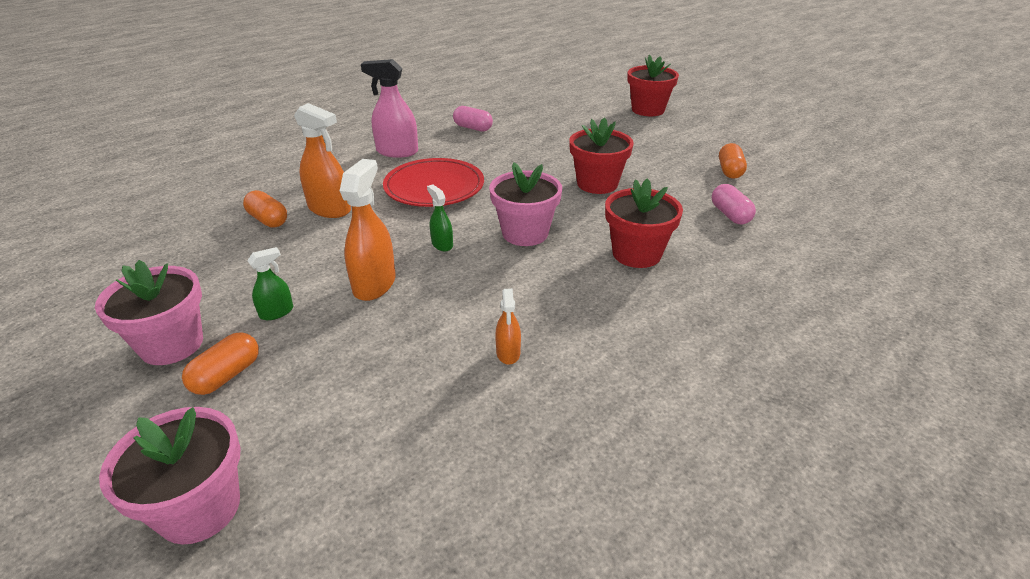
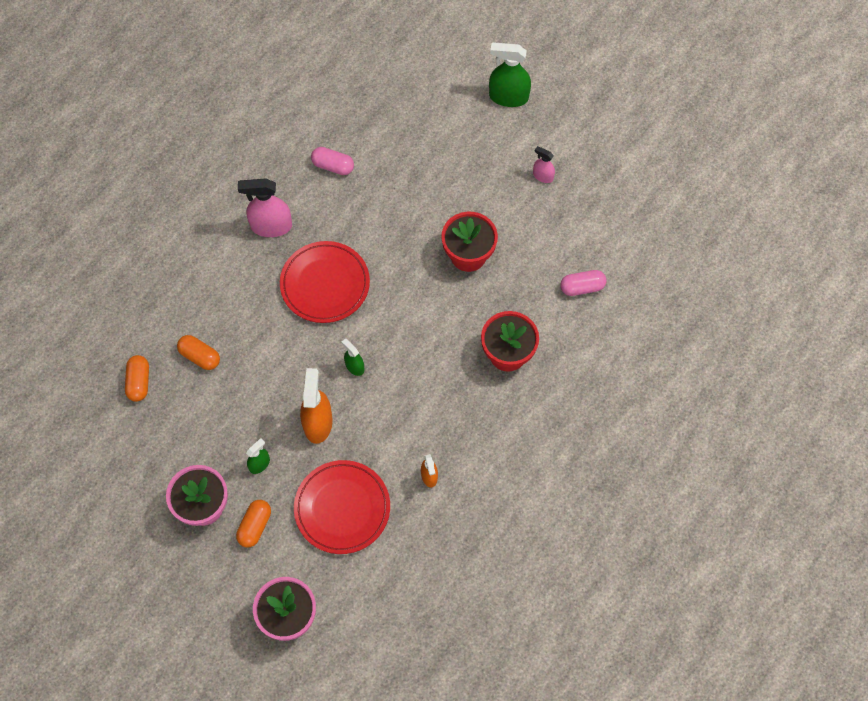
camera: 10 degrees left, 30 degrees up
(329, 209) = (245, 332): orange spray bottle -> none
(366, 372) = (342, 508): none -> red plate
(525, 233) = (417, 341): pink flower pot -> none
(648, 110) = (508, 97): red flower pot -> green spray bottle
(681, 148) = (543, 176): none -> pink spray bottle
(729, 171) = (586, 214): orange capsule -> orange capsule (139, 382)
(730, 215) = (582, 287): pink capsule -> pink capsule turned 75 degrees counterclockwise

